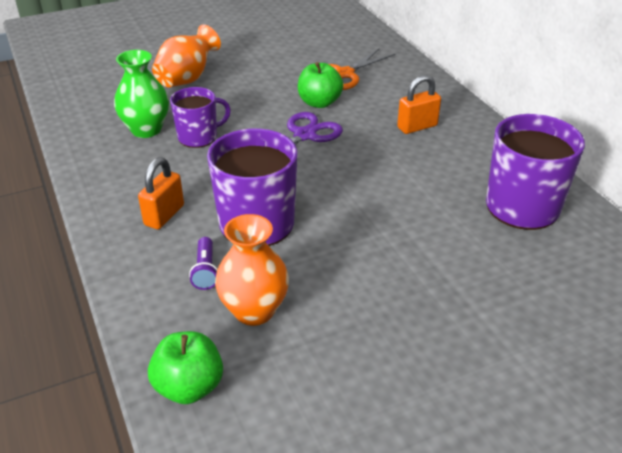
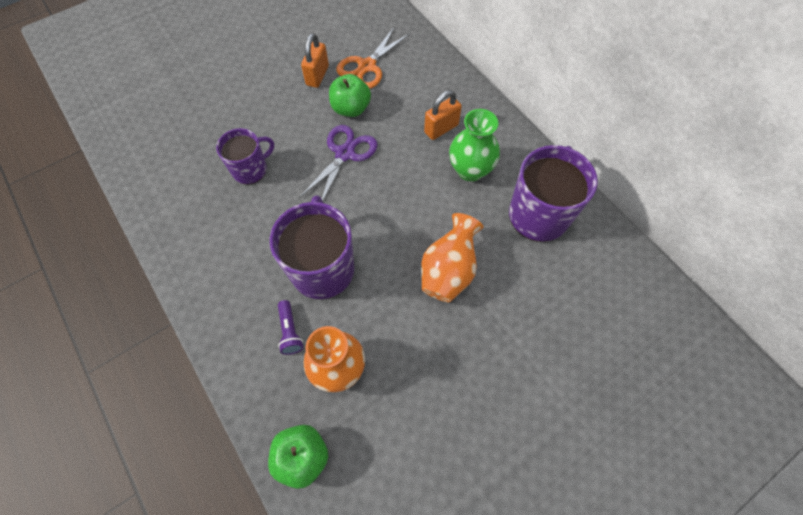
camera: 10 degrees left, 25 degrees up
(146, 130) = (200, 167): green vase -> green vase (470, 170)
(164, 215) = (241, 272): orange padlock -> orange padlock (317, 76)
(187, 79) = (223, 92): orange vase -> orange vase (448, 271)

